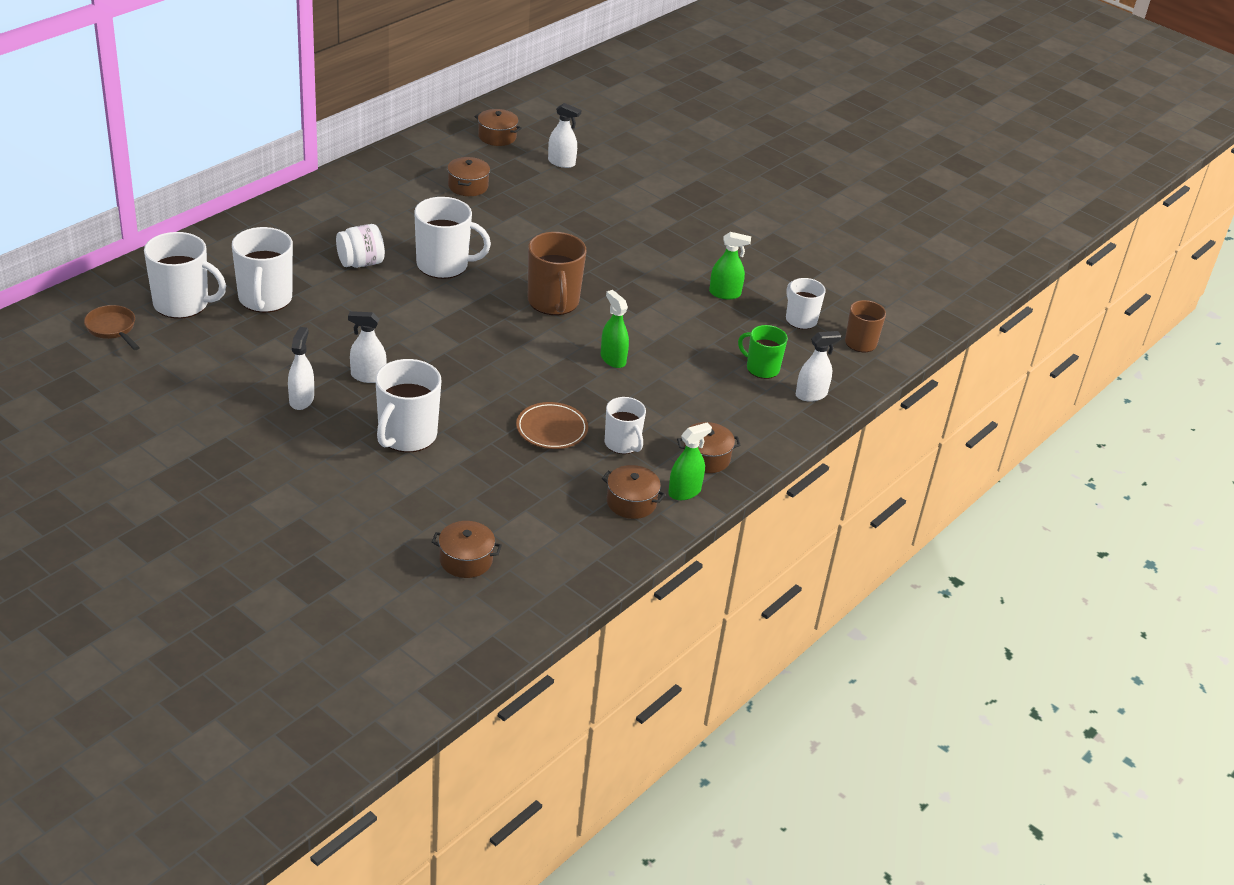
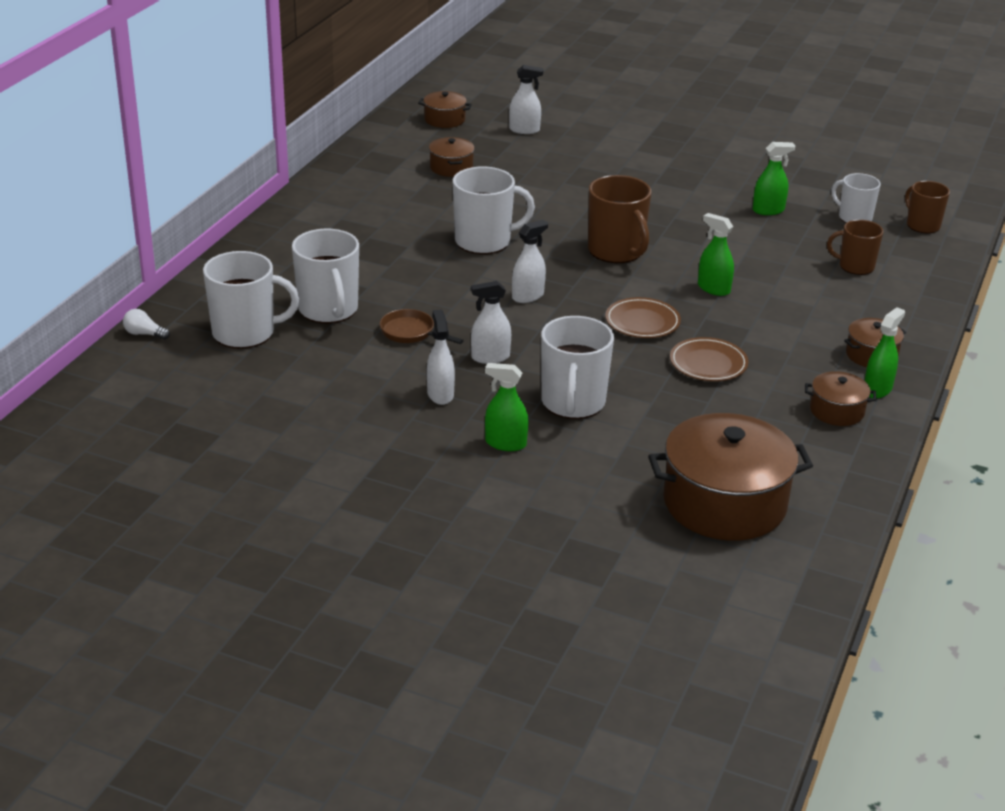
camera: 15 degrees left, 5 degrees down
(101, 285) = (144, 334): none -> white light bulb
(112, 329) = (188, 372): brown pan -> brown pan (411, 333)
(323, 458) = (505, 443): none -> green spray bottle
(360, 263) = (400, 256): white jar -> none
(466, 560) = (724, 503): brown pot -> brown pot, size x2.08
(524, 376) = (642, 322): none -> brown plate
(622, 444) = (785, 361): white mug -> none
(762, 368) = (855, 266): green mug -> brown mug
(811, 395) = (918, 279): white spray bottle -> white spray bottle (528, 296)

